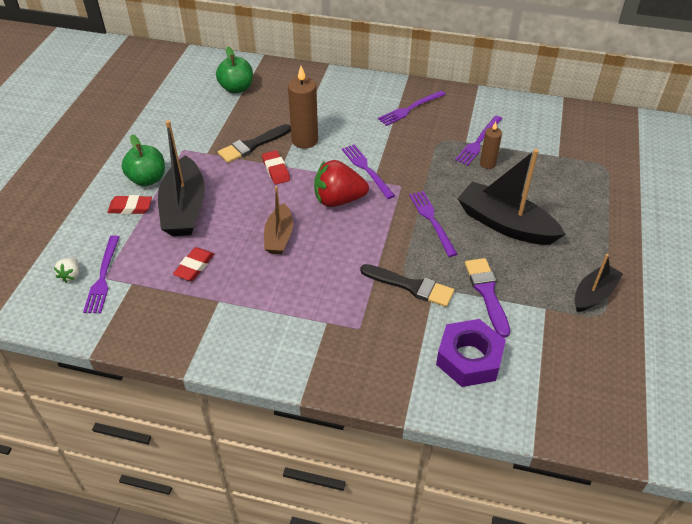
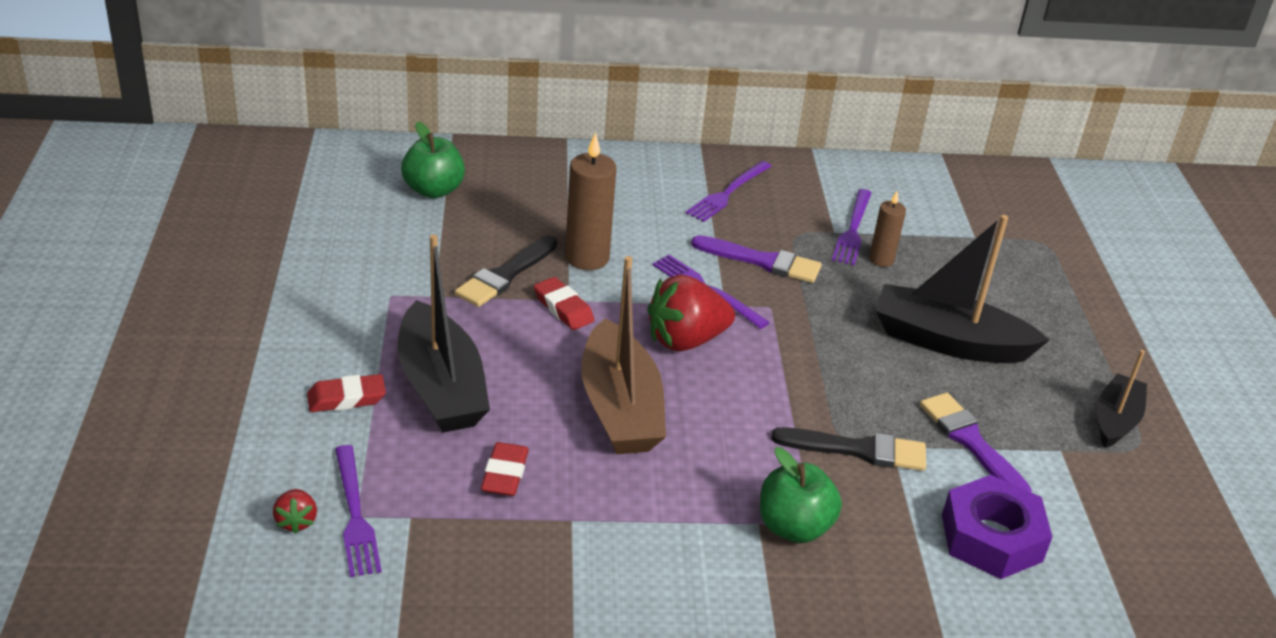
camera: 20 degrees left, 10 degrees down
(71, 275) = (296, 521): white strawberry -> red strawberry
(147, 179) = (353, 349): green apple -> green apple (794, 527)
(279, 236) = (620, 408): brown boat -> brown boat, size x1.68
(410, 155) = (762, 261): none -> purple brush
(432, 221) = (842, 351): purple fork -> none

